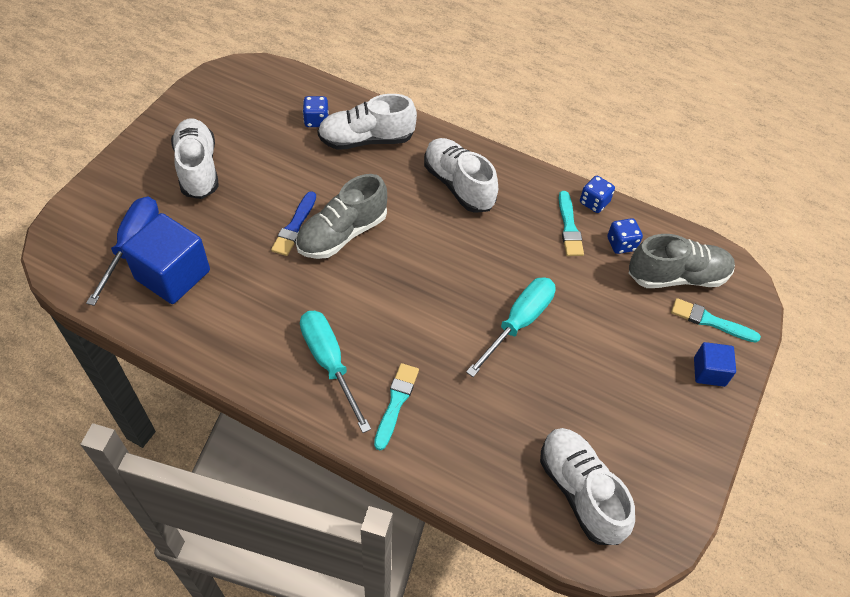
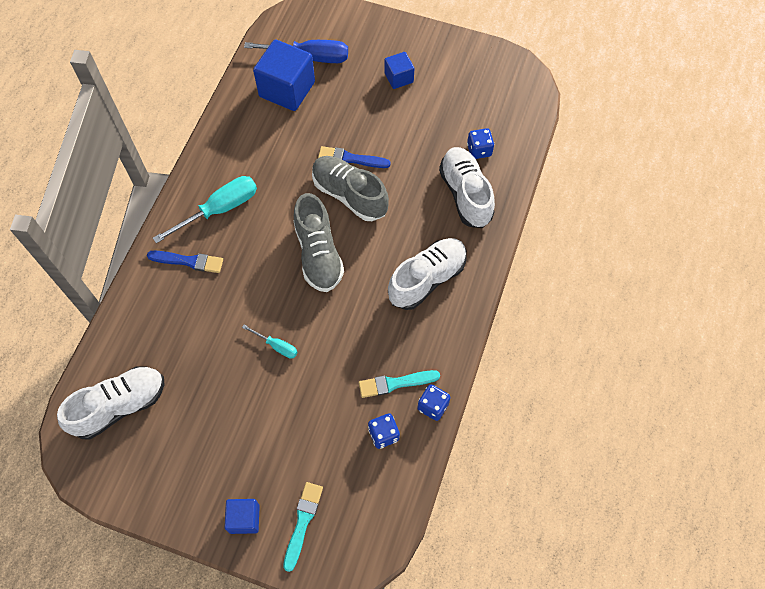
camera: 85 degrees right, 10 degrees up
(198, 169) = (399, 78): white shoe -> blue cube
(396, 403) = (189, 261): turquoise brush -> blue brush
(518, 323) = (276, 346): turquoise screwdriver -> turquoise screwdriver, size x0.51
(677, 276) = (352, 490): grey shoe -> grey shoe (318, 254)

